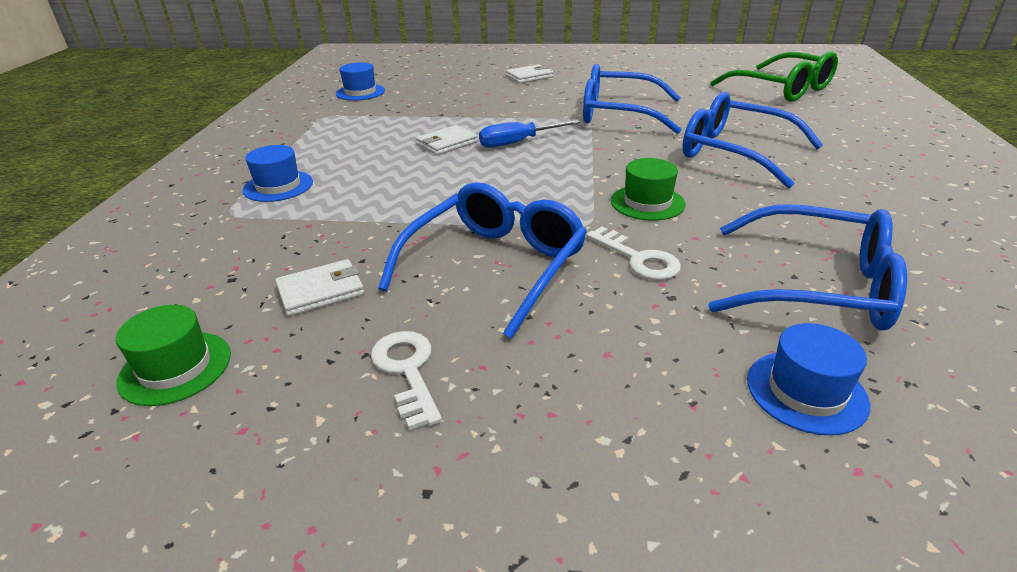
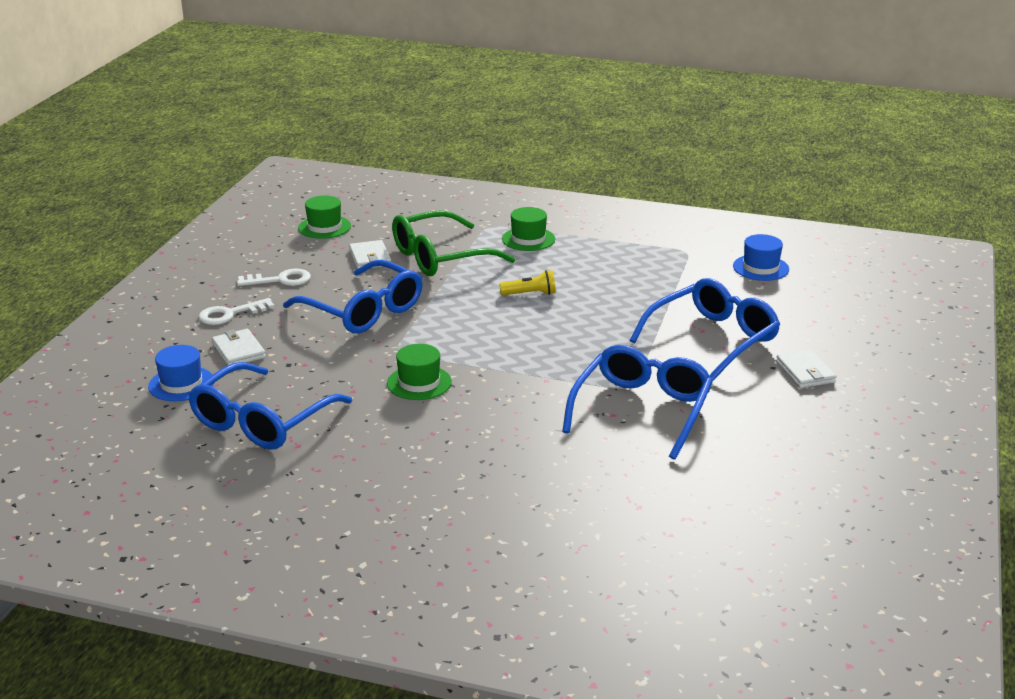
camera: 100 degrees right, 5 degrees down
(278, 186) = (528, 239): blue hat -> green hat
(425, 171) = (530, 294): none -> yellow flashlight
(447, 143) = (589, 306): white wallet -> white wallet (238, 351)
(518, 142) = (577, 341): blue screwdriver -> none
(638, 259) = (339, 362): white key -> white key (230, 314)
(734, 152) = (500, 455): blue glasses -> blue glasses (713, 339)
(782, 89) = (704, 564): green glasses -> green glasses (440, 257)

